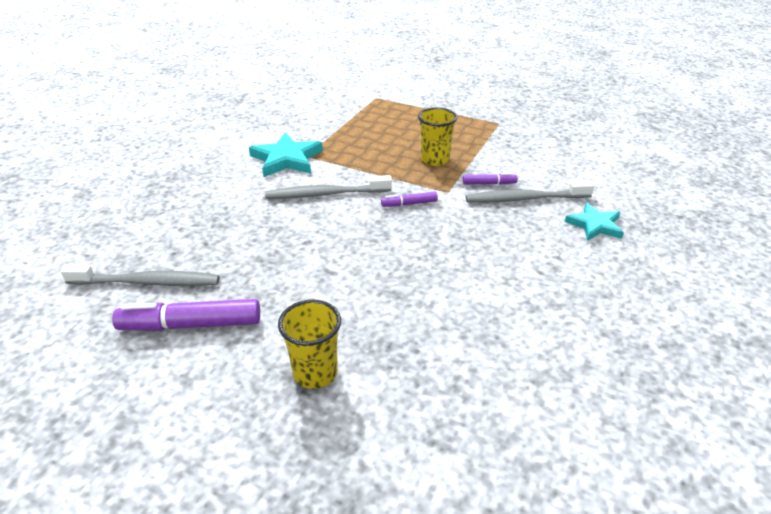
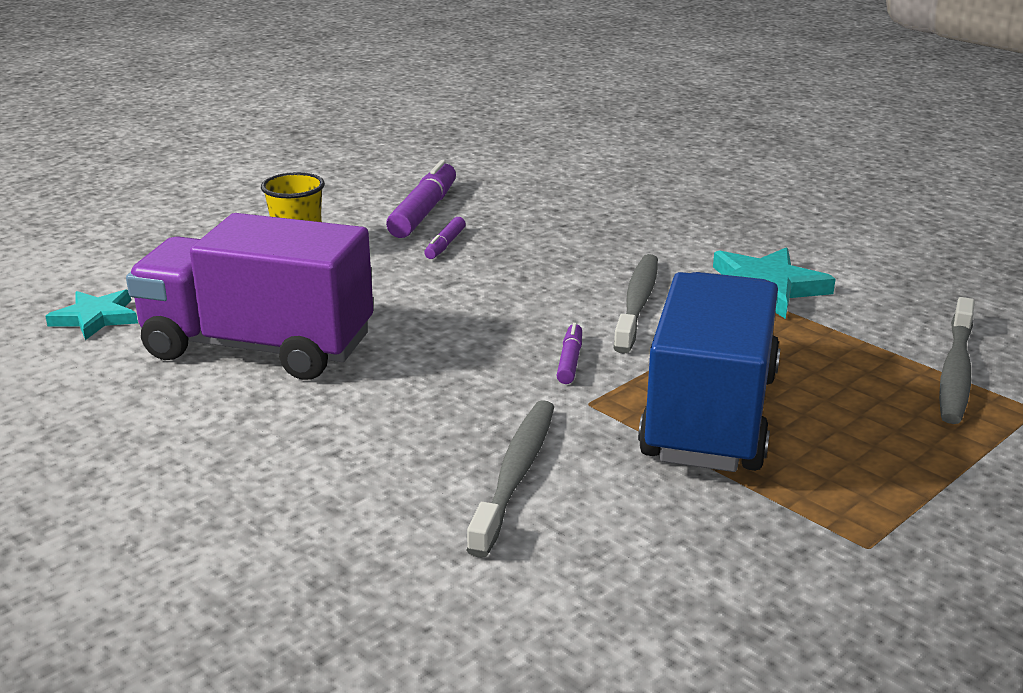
camera: 110 degrees right, 10 degrees down
(147, 282) = (511, 196): grey toothbrush -> grey toothbrush (956, 371)
(435, 159) = (710, 416): yellow cup -> blue truck
(478, 333) = (258, 347): none -> purple truck
(489, 183) = (590, 451): purple marker -> purple marker (445, 245)
(595, 225) = (382, 524): turquoise star -> turquoise star (96, 318)

